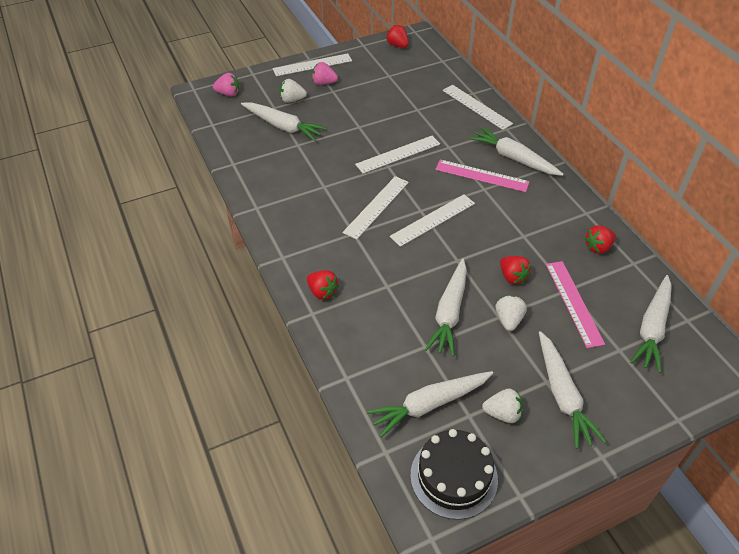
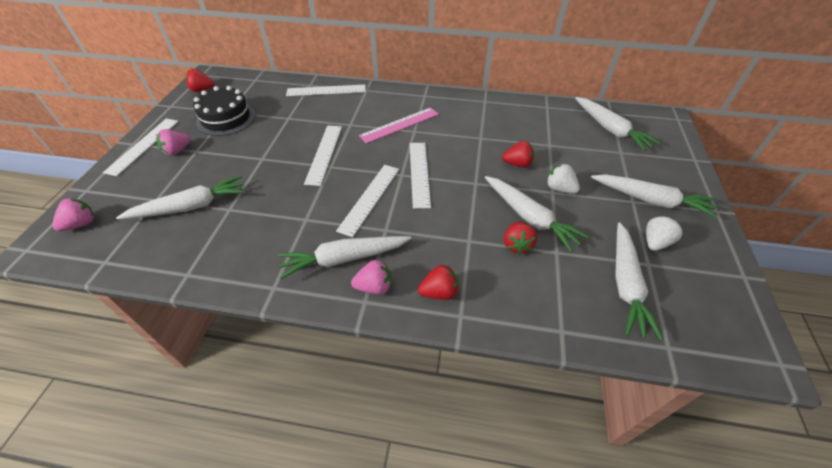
camera: 55 degrees left, 0 degrees up
(292, 100) = (166, 182): white strawberry -> none
(298, 255) = (374, 287): none -> pink strawberry
(376, 207) = (369, 198): white ruler -> white ruler turned 45 degrees clockwise
(453, 477) = (713, 310): black cake -> black cake (226, 118)
(514, 158) = (399, 102): white carrot -> white carrot (344, 259)
(574, 303) = (564, 149): pink ruler -> none
(598, 247) = (521, 113): red strawberry -> red strawberry (517, 245)

